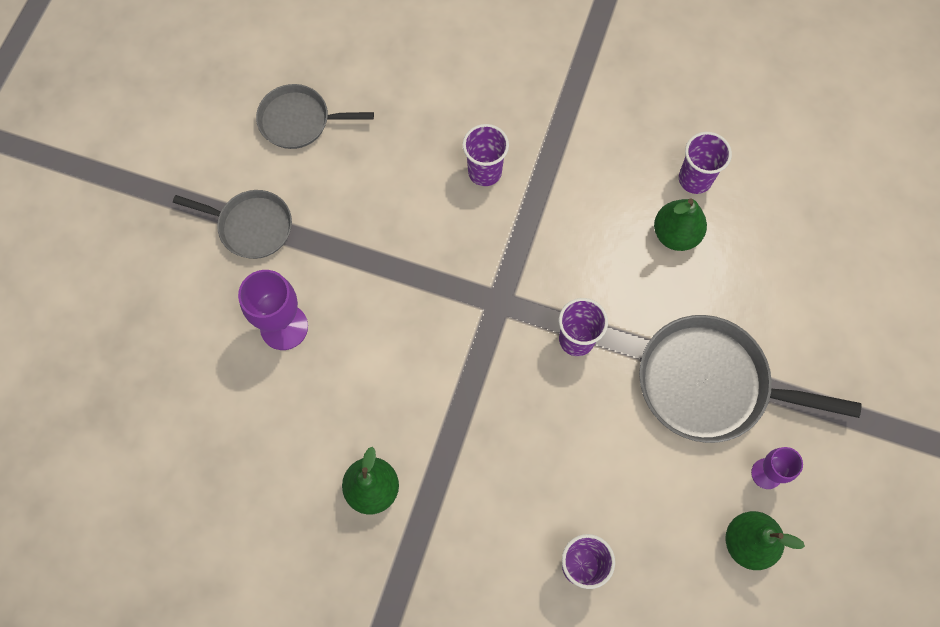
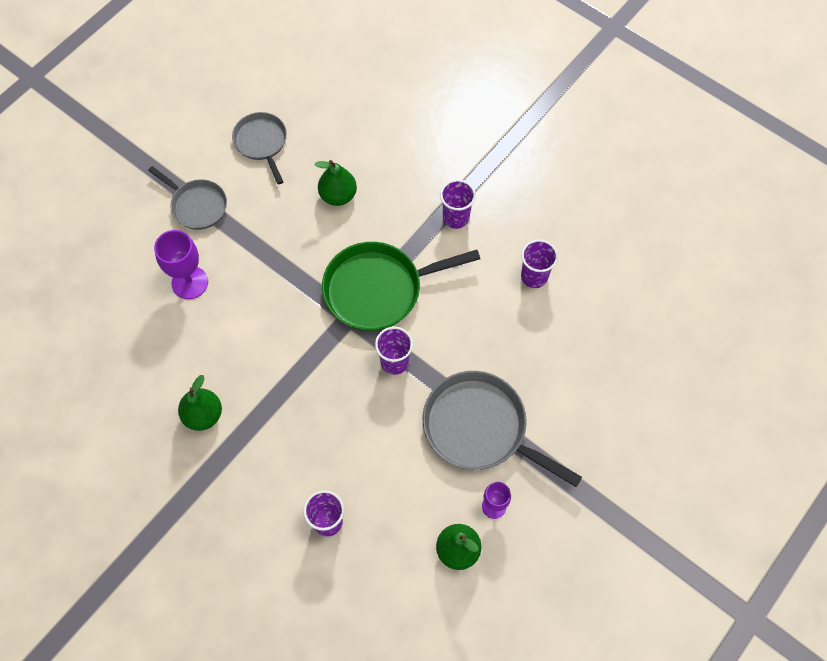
camera: 20 degrees right, 5 degrees down
(299, 121) = (261, 142): grey pan -> grey pan turned 45 degrees clockwise
(484, 172) = (379, 221): purple cup -> purple cup (456, 218)
(519, 256) = (378, 289): none -> green pan
(675, 234) = (502, 311): green pear -> green pear (338, 195)

